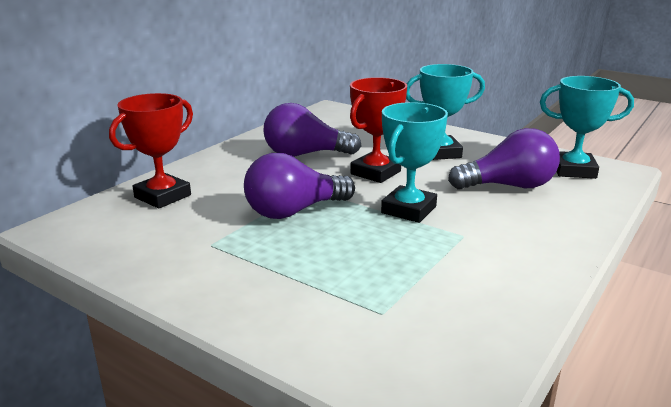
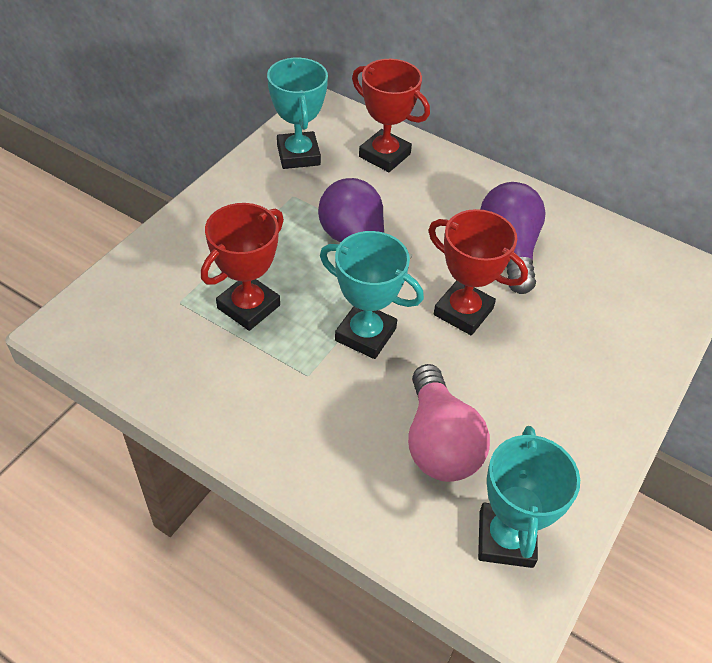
camera: 85 degrees right, 25 degrees up
(383, 267) = (248, 307): none -> red trophy
(439, 153) = (542, 383): turquoise trophy -> turquoise trophy (298, 155)
(508, 186) = (439, 442): purple light bulb -> pink light bulb

